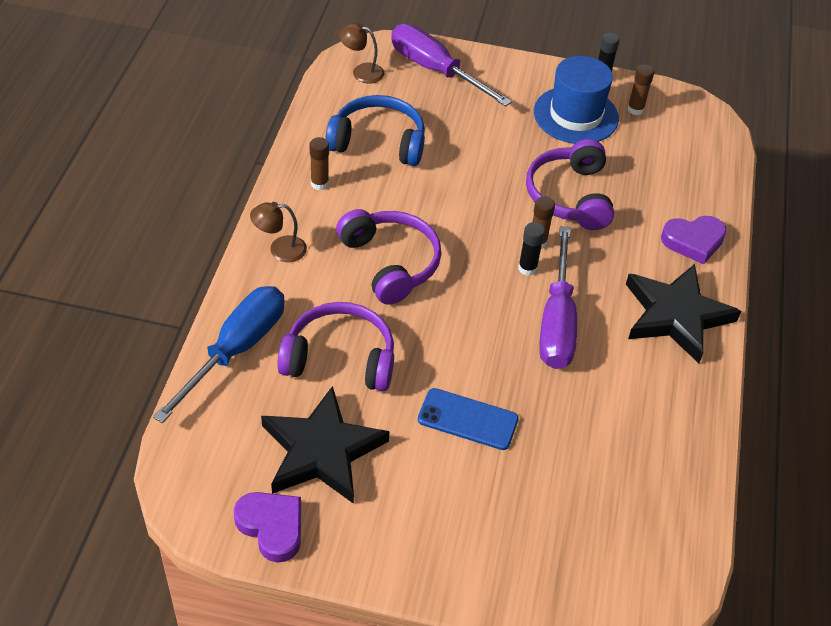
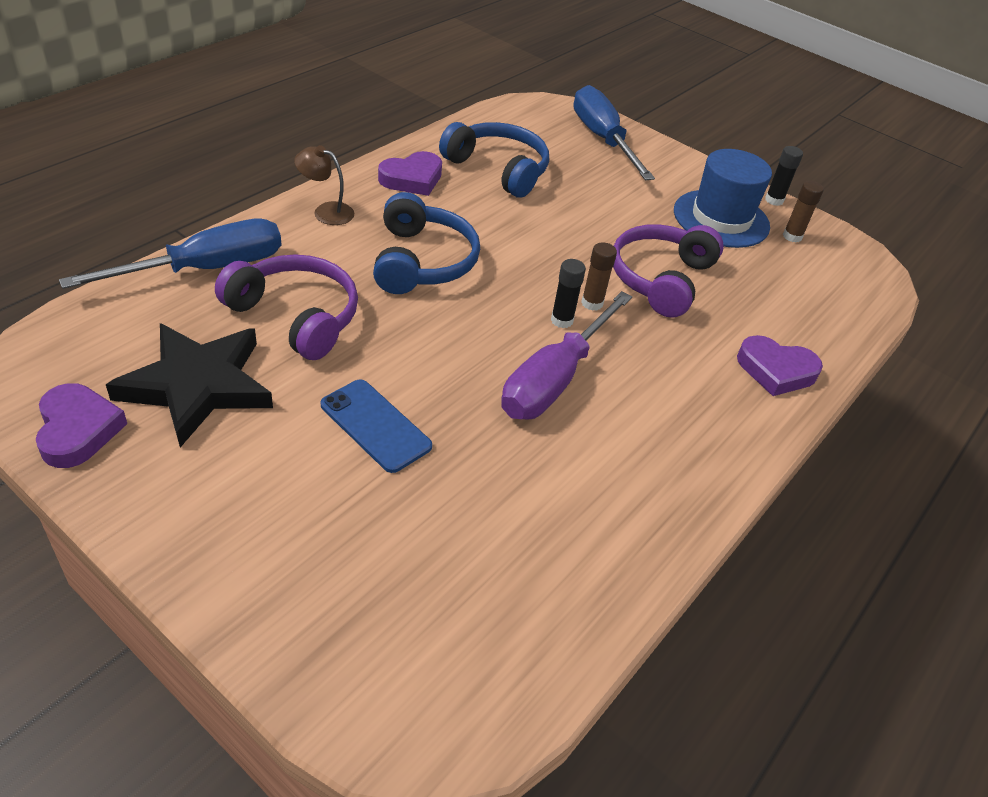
camera: 25 degrees right, 5 degrees down
(319, 184) = (412, 179): brown glue stick -> purple heart
(361, 72) = (529, 117): brown lamp -> none
(390, 263) = (422, 261): purple headphones -> blue headphones
(435, 70) = (602, 139): purple screwdriver -> blue screwdriver
(676, 315) = (701, 430): black star -> none

